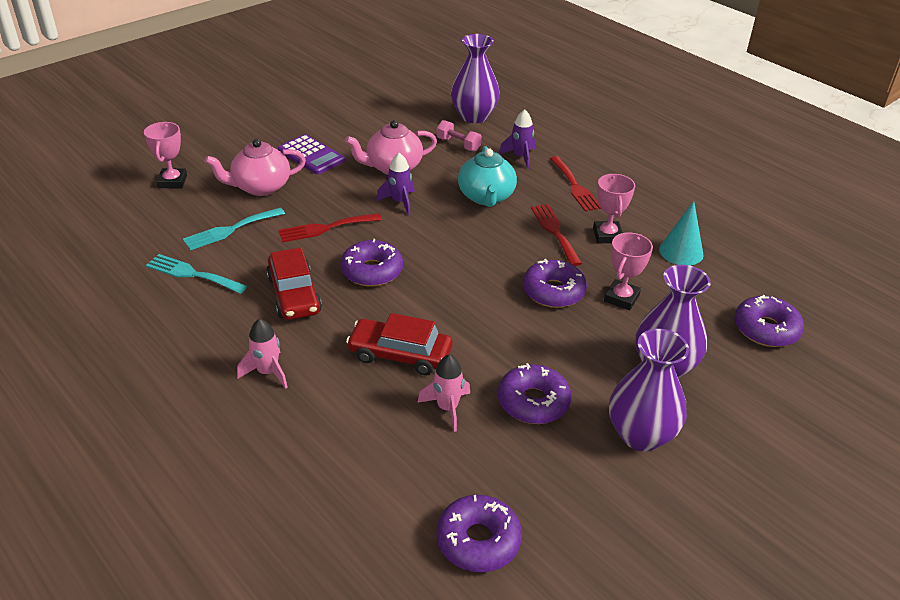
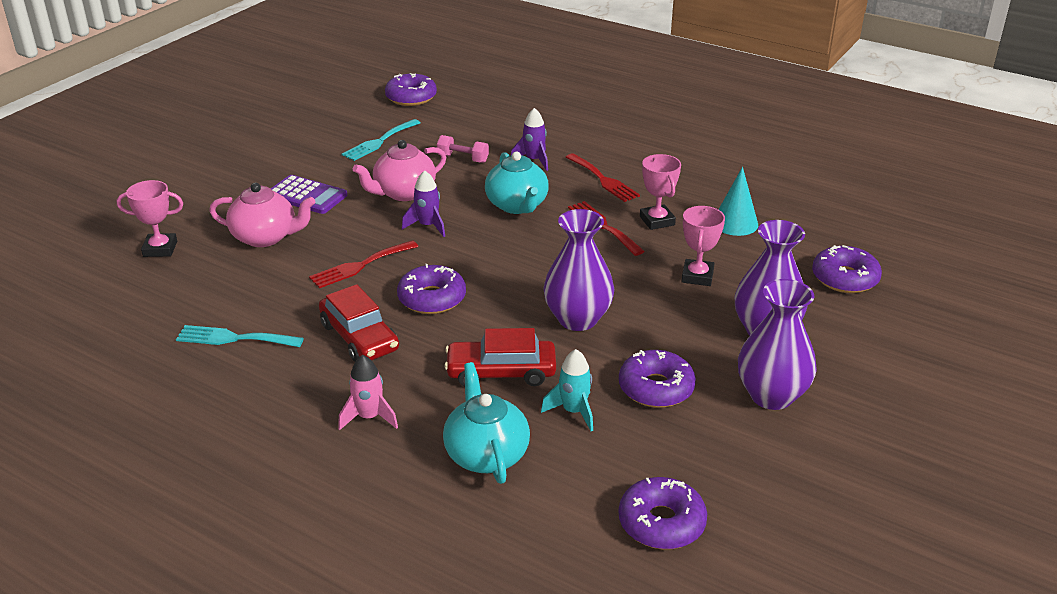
camera: 15 degrees left, 5 degrees down
(172, 181) = (160, 249): pink trophy -> pink trophy turned 75 degrees counterclockwise
(230, 230) = (254, 286): turquoise fork -> turquoise fork (379, 142)
(260, 187) = (265, 237): pink teapot -> pink teapot turned 135 degrees counterclockwise
(351, 432) = (486, 454): none -> turquoise teapot
(447, 408) = (573, 411): pink rocket -> turquoise rocket
(474, 116) = (466, 128): purple vase -> purple vase (577, 319)
(553, 291) = (628, 283): purple donut -> purple donut (411, 97)

